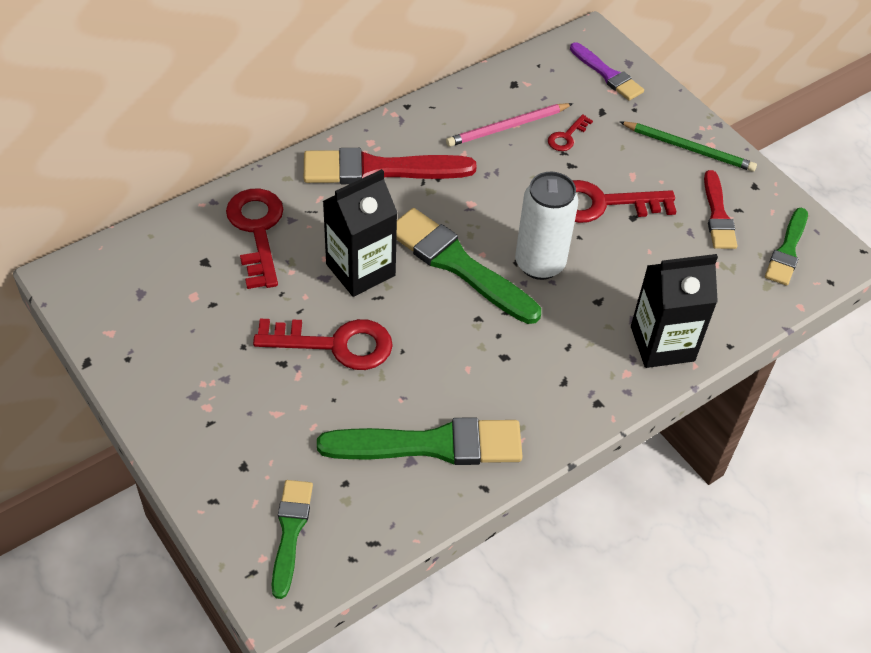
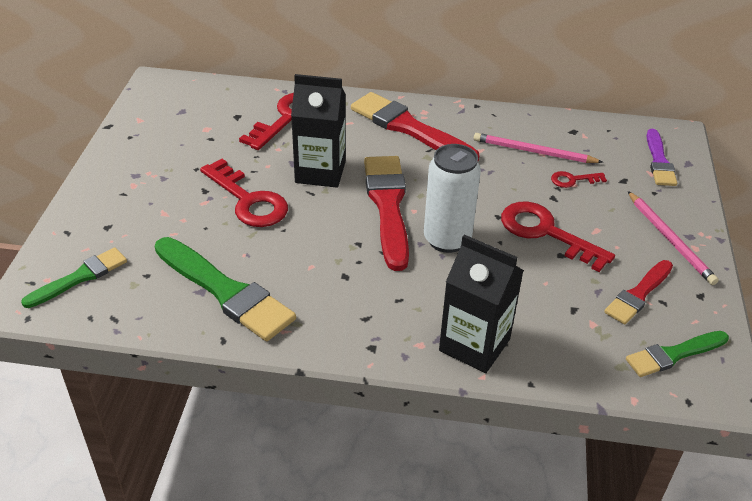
camera: 45 degrees right, 10 degrees down
(458, 264) = (388, 206): green brush -> red brush
(689, 148) = (670, 240): green pencil -> pink pencil

